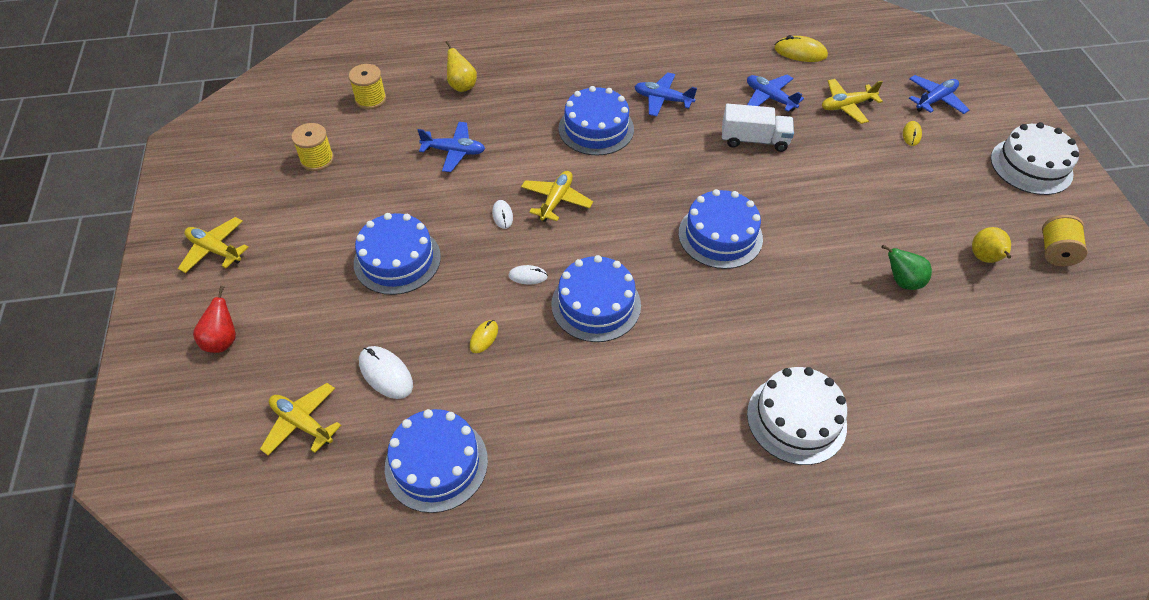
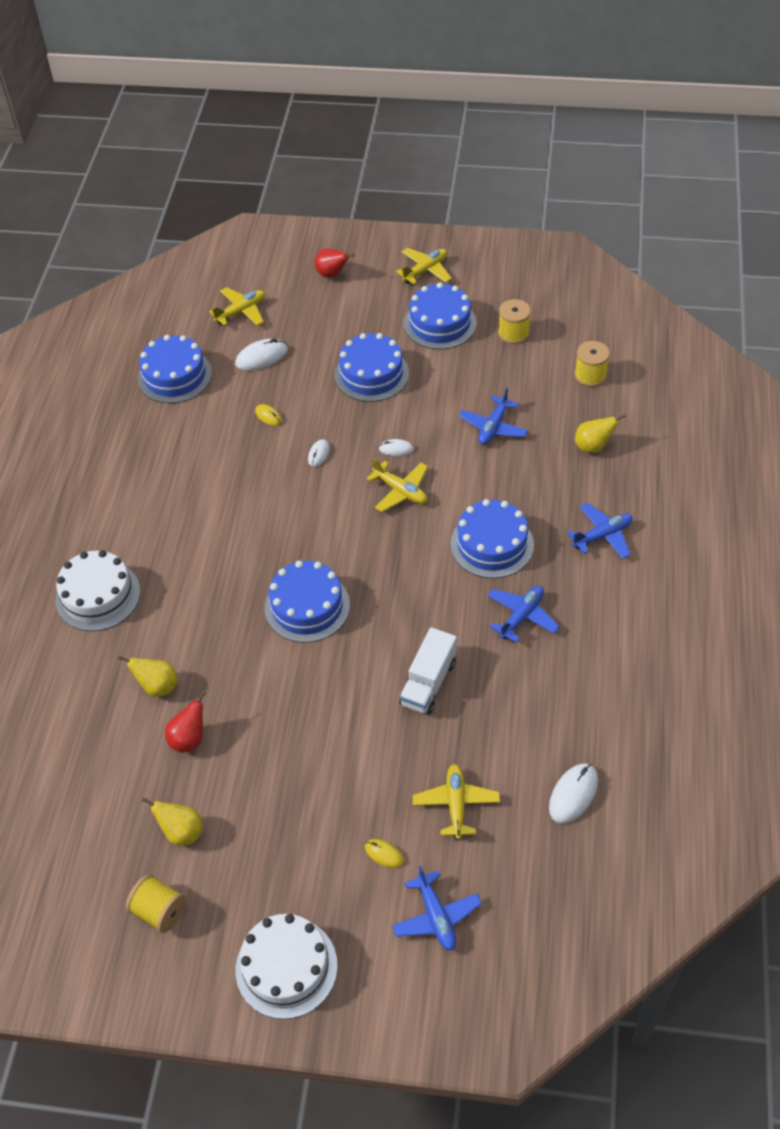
camera: 110 degrees right, 0 degrees up
(596, 304) = (269, 493): blue cake -> blue cake (440, 323)
(770, 98) = (494, 725): blue plane -> blue plane (602, 536)
(800, 52) = (573, 794): yellow mouse -> white mouse
(867, 324) = (158, 686): none -> yellow pear
(902, 281) = (189, 739): green pear -> red pear

